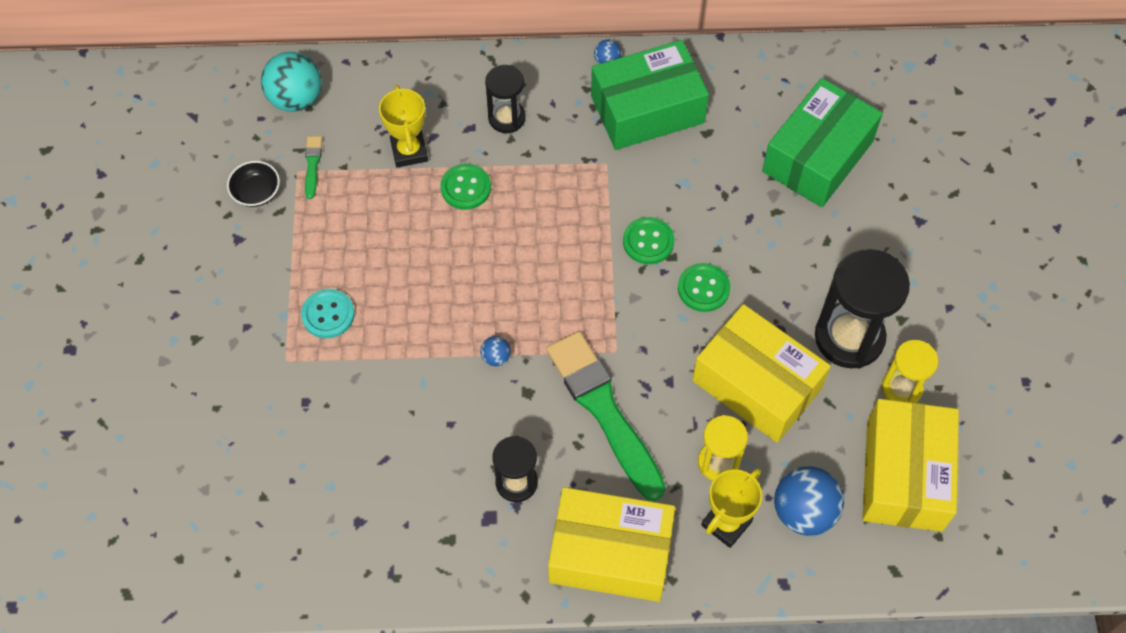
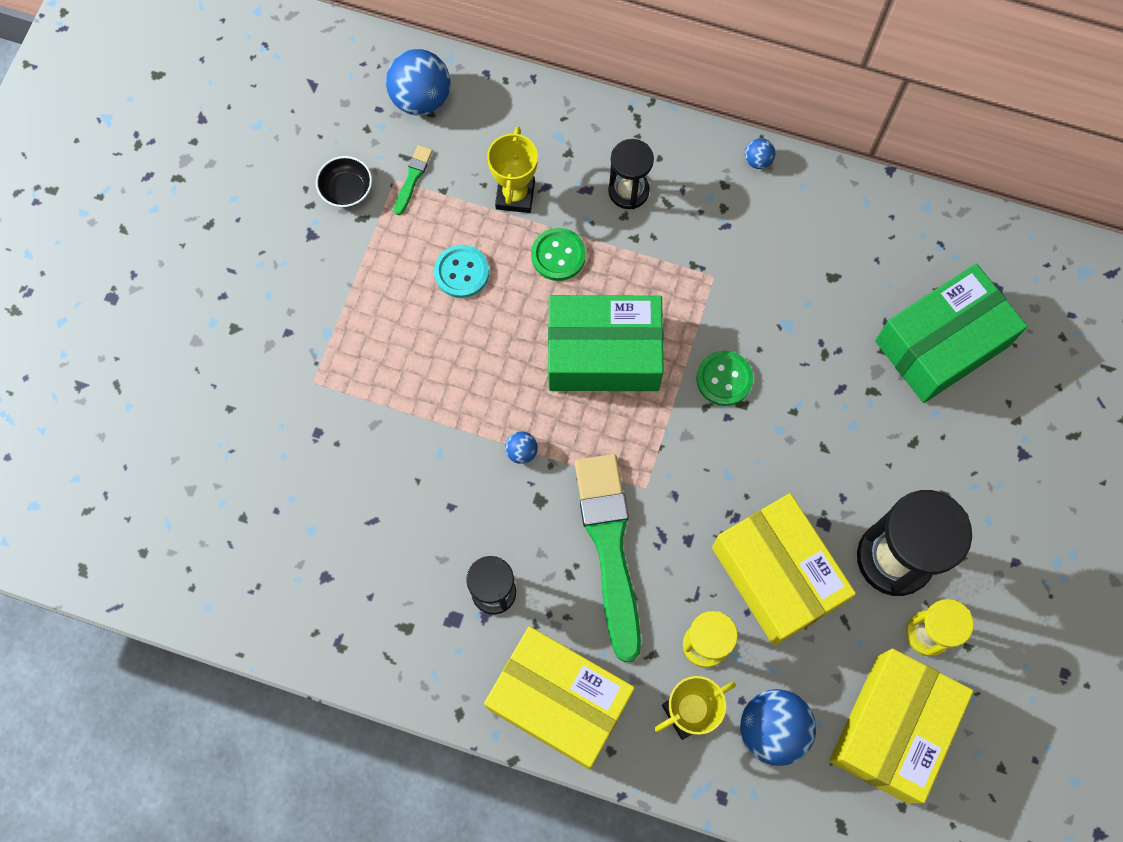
camera: 20 degrees right, 10 degrees up
(296, 99) = (421, 99): turquoise ball -> blue ball
(328, 314) = (371, 347): turquoise button -> turquoise button (461, 272)
(647, 109) = (779, 229): green box -> green box (603, 353)
(703, 288) = (762, 450): green button -> none

